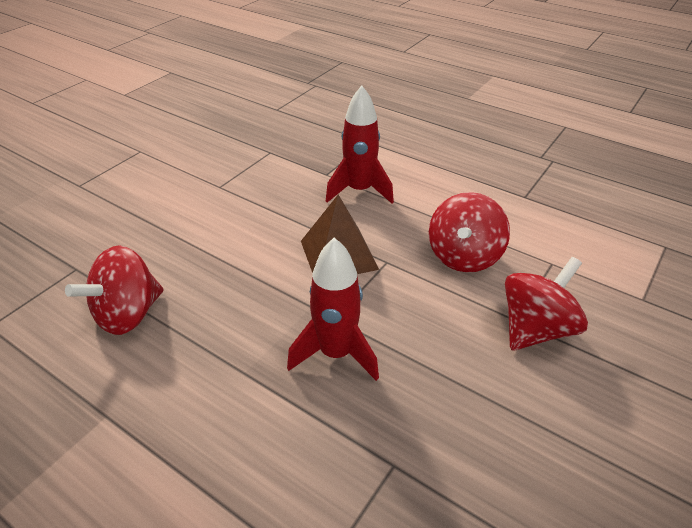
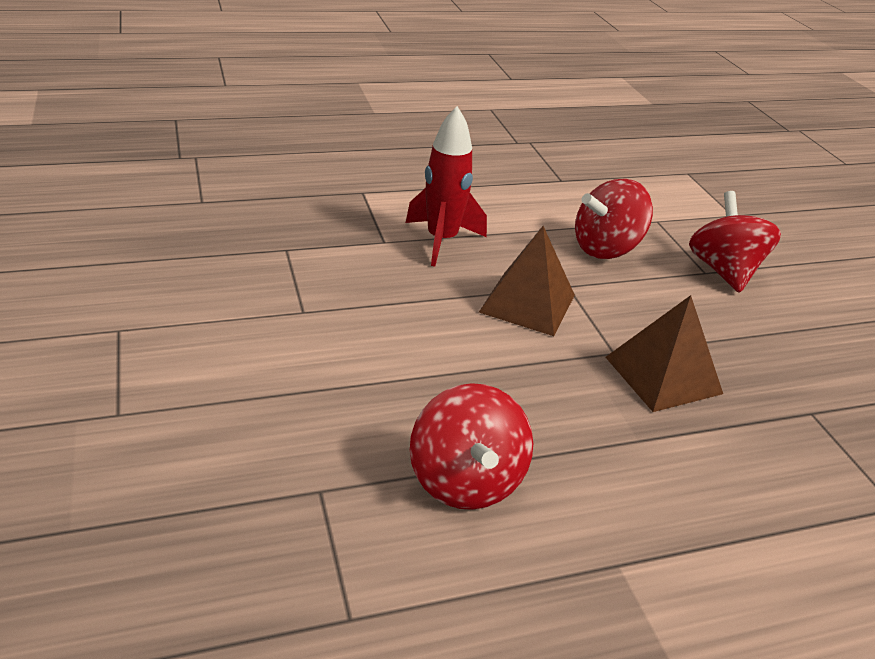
camera: 55 degrees left, 5 degrees down
(336, 353) = (663, 375): red rocket -> brown pyramid
(464, 256) = (605, 248): red spinning top -> red spinning top turned 90 degrees clockwise

